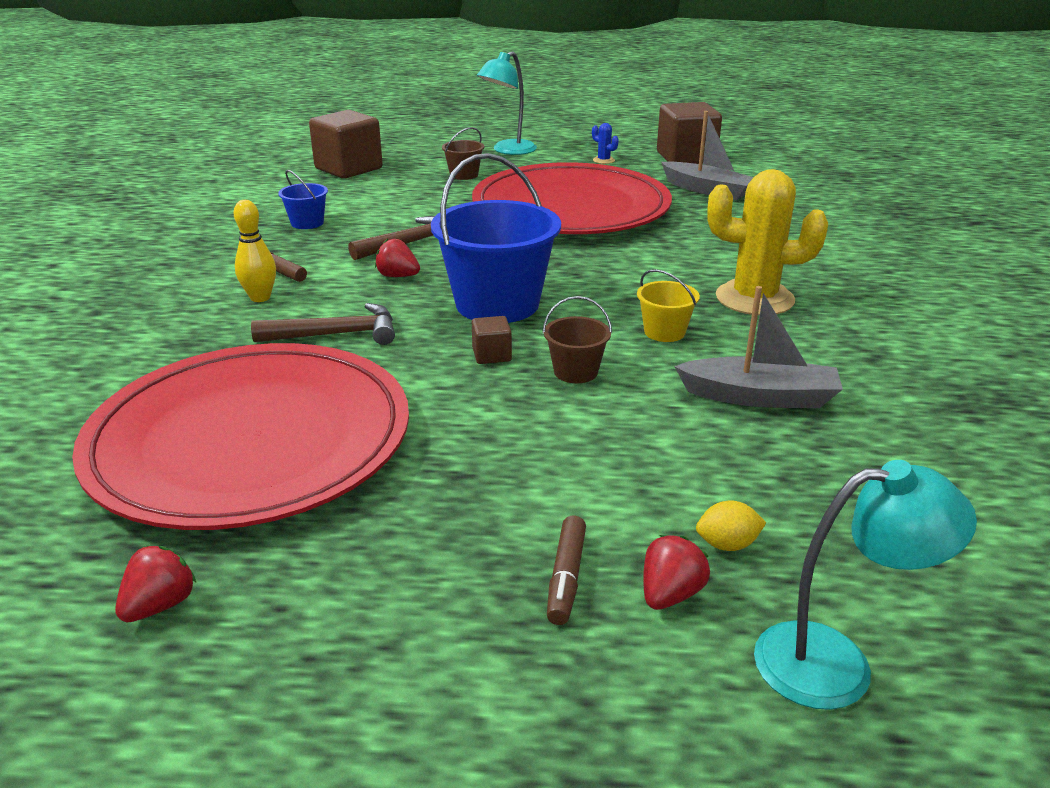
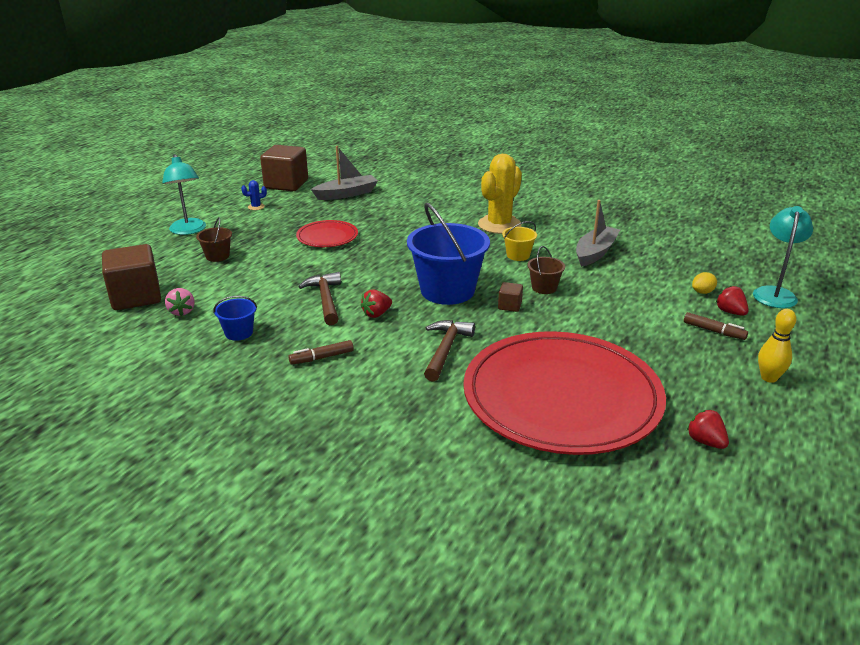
camera: 65 degrees left, 0 degrees up
(260, 297) = (363, 371): yellow bowling pin -> yellow bowling pin (769, 378)
(333, 191) = (182, 311): none -> pink strawberry
(571, 208) = (327, 237): red plate -> red plate, size x0.44
(727, 544) = (702, 292): yellow lemon -> yellow lemon turned 45 degrees clockwise

